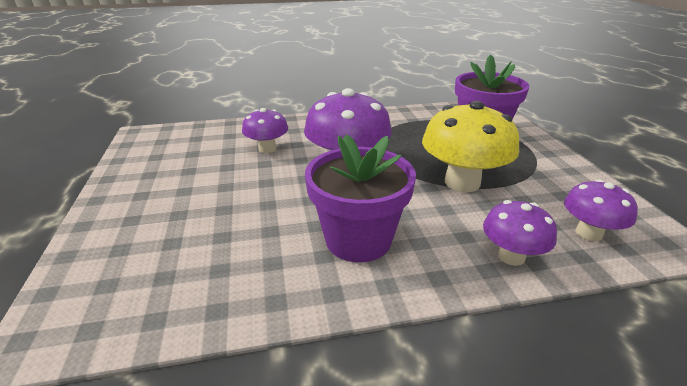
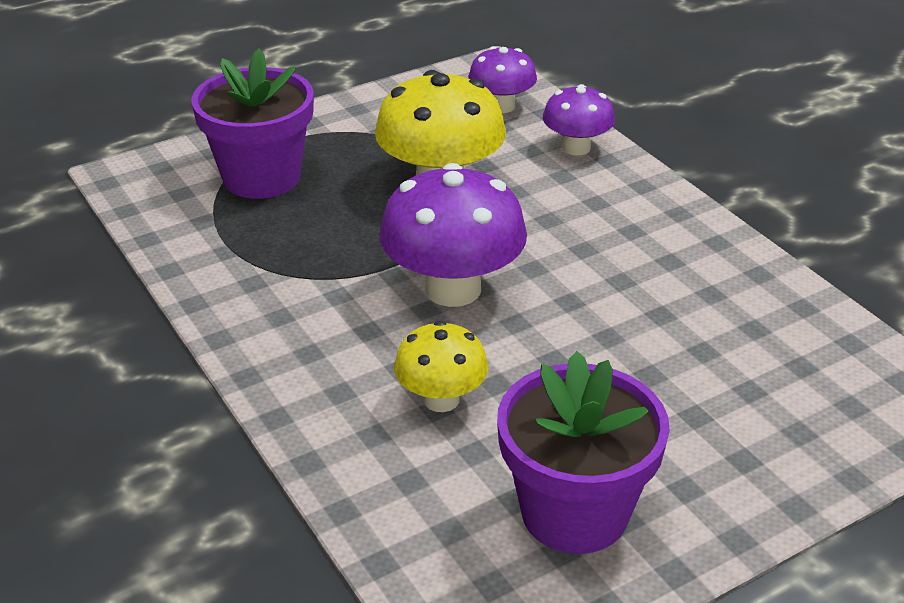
camera: 110 degrees left, 5 degrees up
(267, 149) = (441, 399): purple mushroom -> yellow mushroom
(358, 239) = (624, 243): purple flower pot -> purple flower pot (574, 512)

